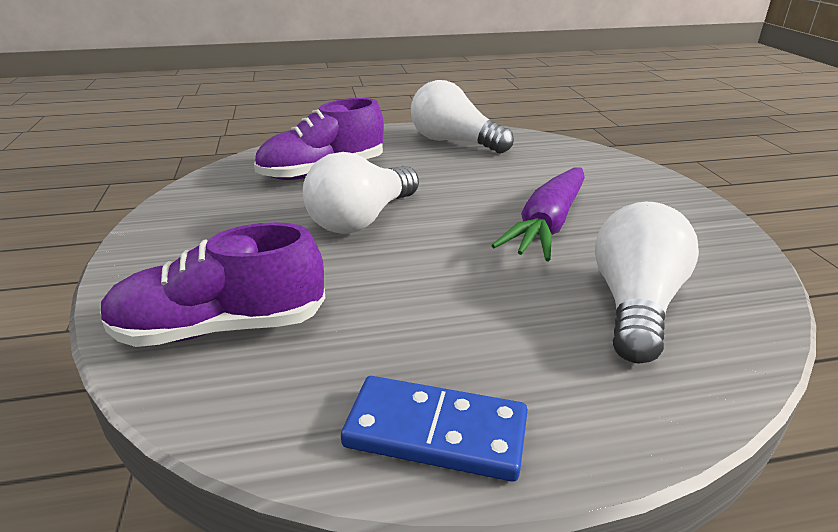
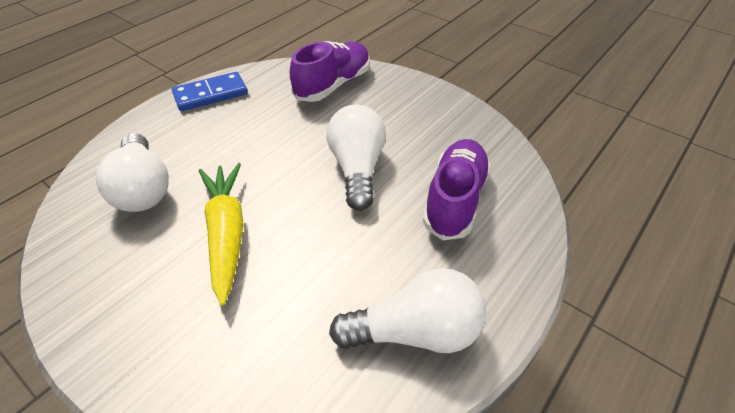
camera: 140 degrees right, 15 degrees up
(547, 225) = (226, 234): purple carrot -> yellow carrot

